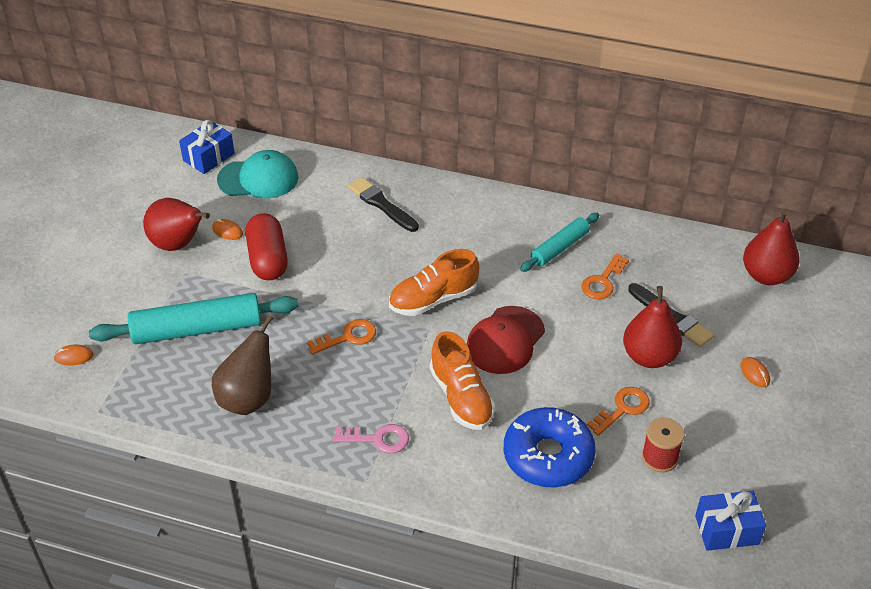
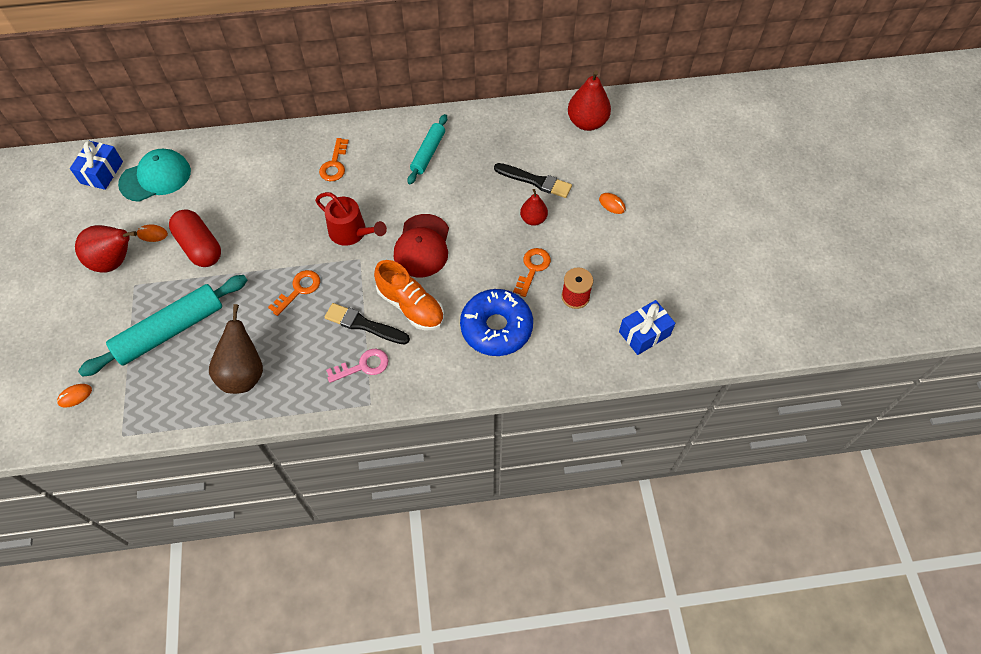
camera: 25 degrees left, 15 degrees up
(382, 204) = (271, 165): black brush -> black brush (364, 325)
(433, 299) = (351, 232): orange shoe -> red watering can
(603, 281) = (473, 169): orange key -> orange key (334, 164)
(649, 357) = (533, 219): red pear -> red pear, size x0.60

